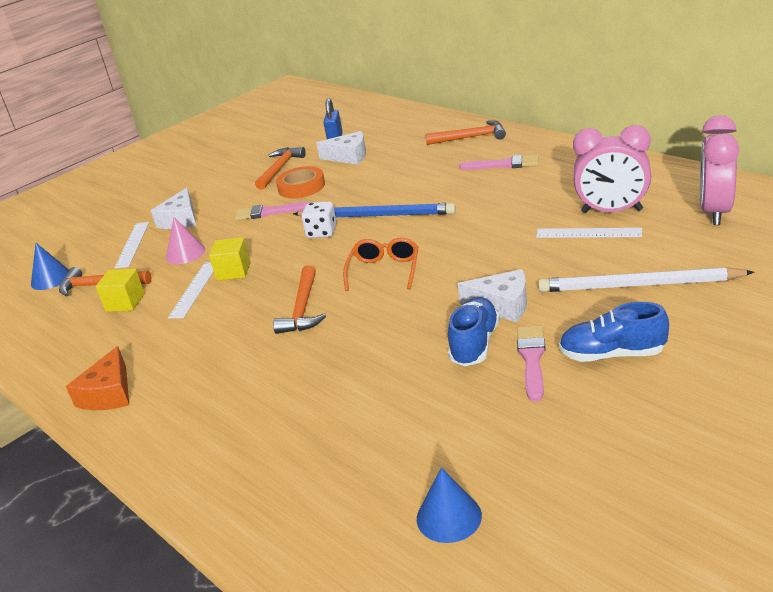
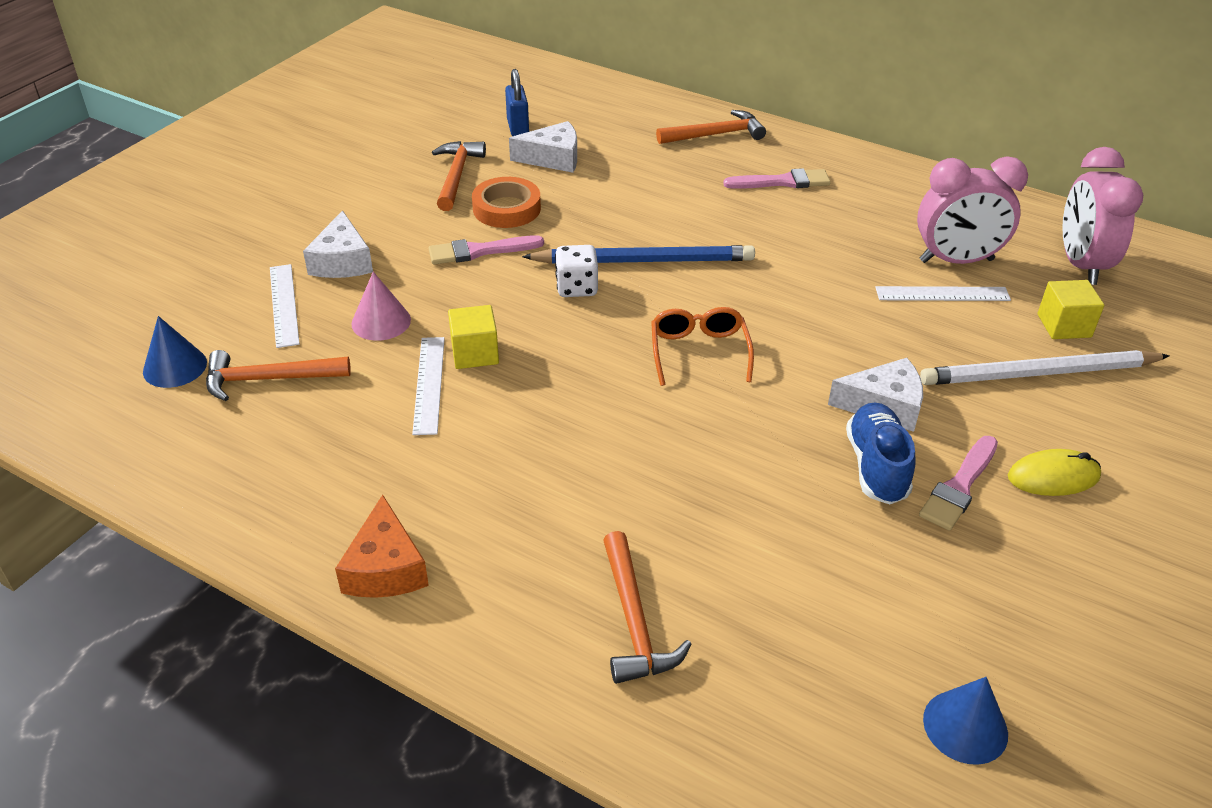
camera: 20 degrees left, 10 degrees up
(125, 303) = (327, 409): yellow cube -> yellow cube (1064, 326)
(302, 309) = (612, 416): orange hammer -> orange hammer (634, 621)
(532, 359) = (959, 487): pink brush -> pink brush turned 135 degrees counterclockwise
(612, 354) = (1053, 477): blue shoe -> yellow mouse

